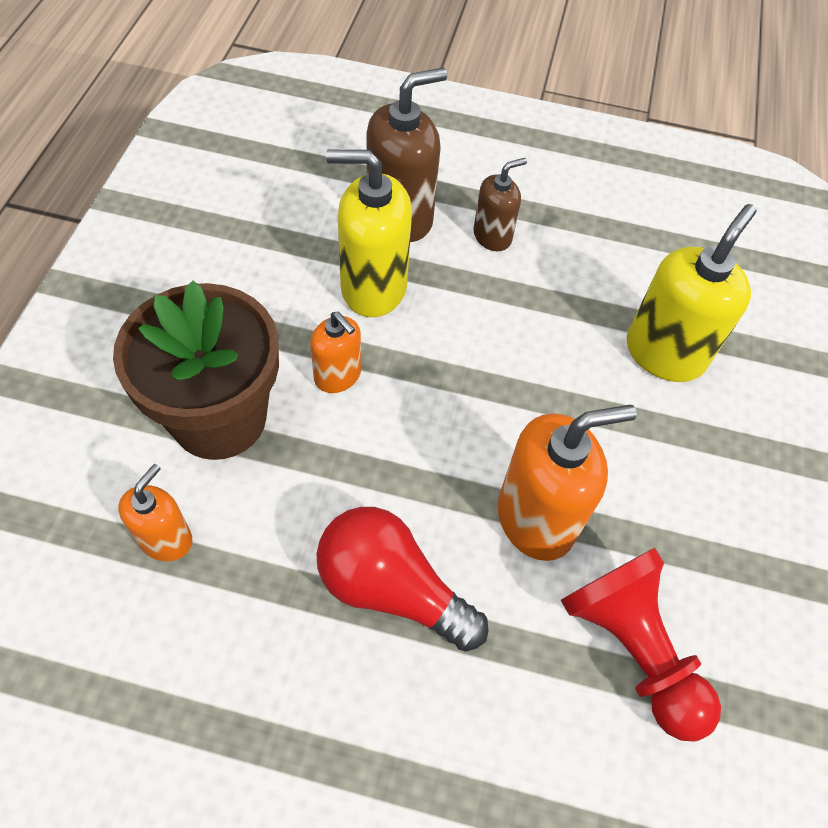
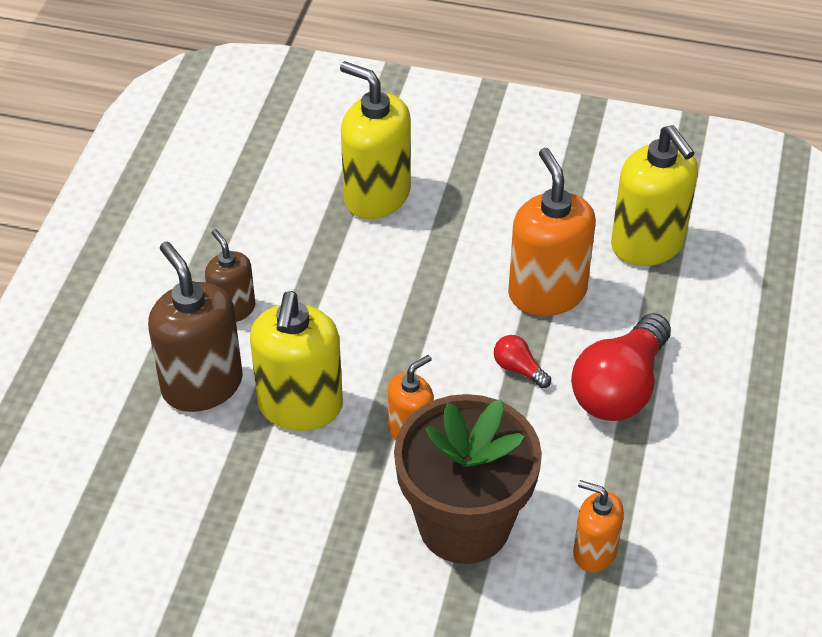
camera: 85 degrees left, 10 degrees down
(420, 480) = (519, 369): none -> red light bulb
(632, 648) = (647, 244): red pawn -> yellow soap dispenser

